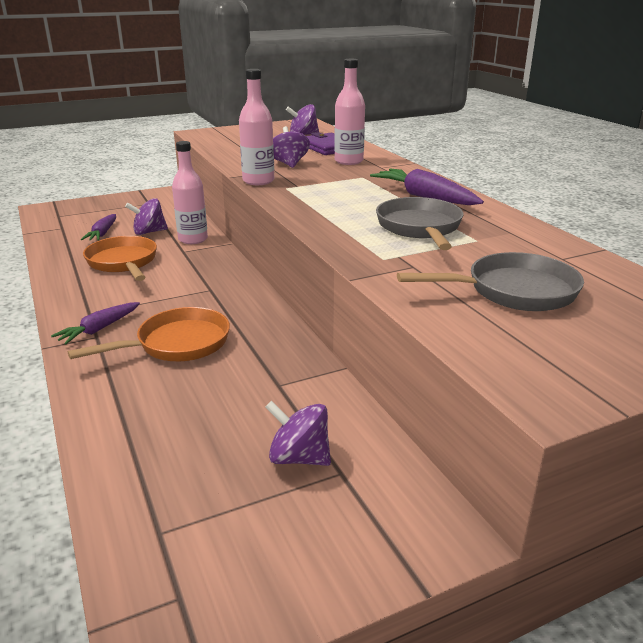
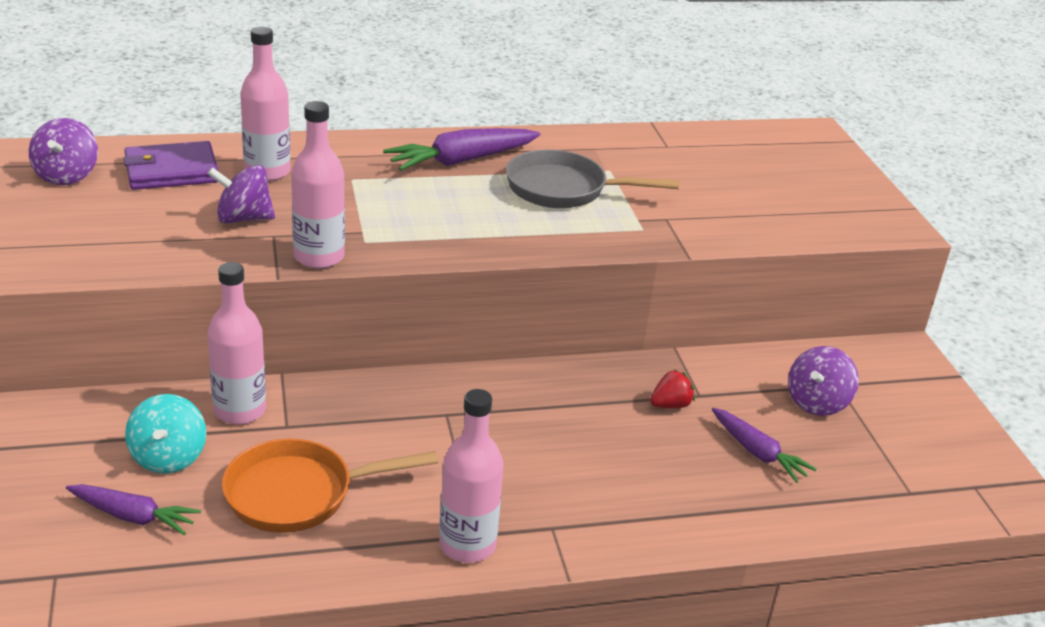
camera: 80 degrees left, 5 degrees up
(79, 311) = (467, 545): none -> pink bottle
(99, 329) = (531, 524): purple carrot -> purple carrot (757, 452)
(149, 232) = (168, 457): purple spinning top -> turquoise spinning top
(177, 344) = (593, 457): orange pan -> none
(256, 371) = (670, 405): none -> red strawberry
(513, 291) = (732, 188): grey pan -> none

